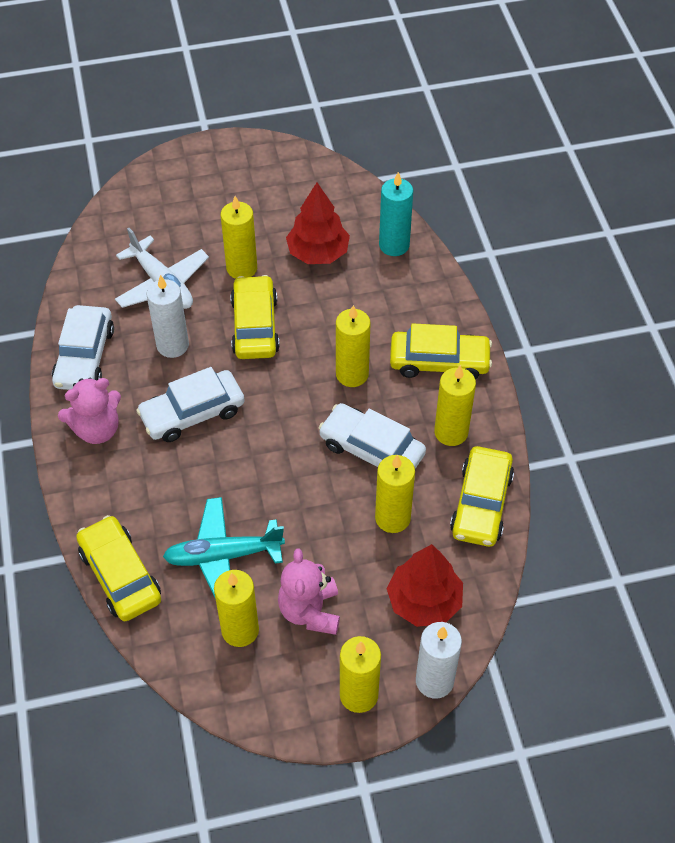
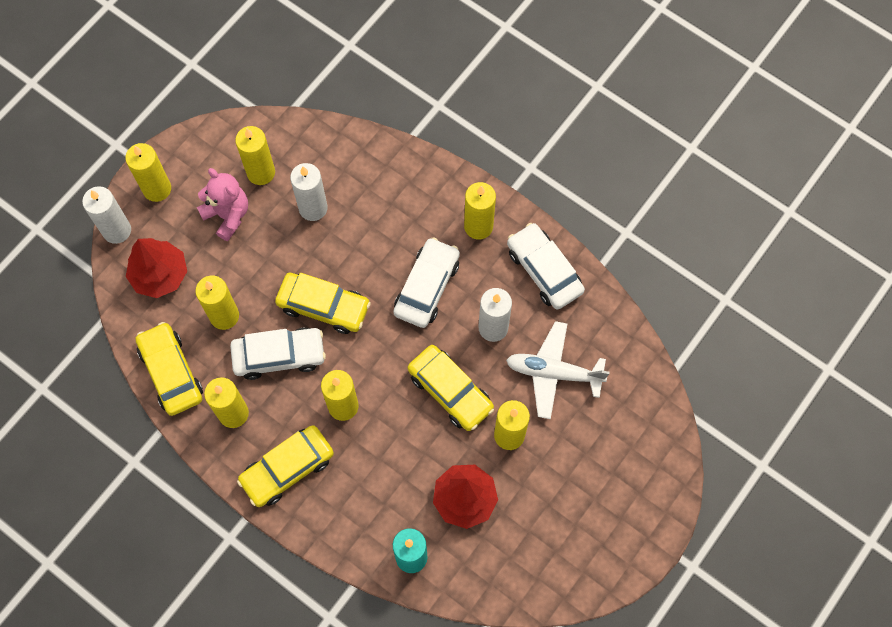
camera: 140 degrees right, 15 degrees up
(97, 429) = (478, 226): pink teddy bear -> yellow candle
(120, 575) = (365, 149): yellow car -> yellow car (323, 306)
(223, 555) = (313, 208): turquoise plane -> white candle

